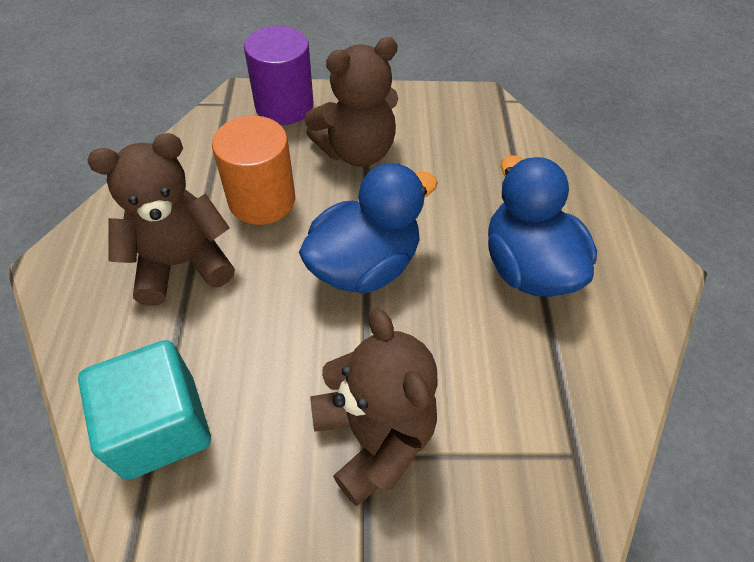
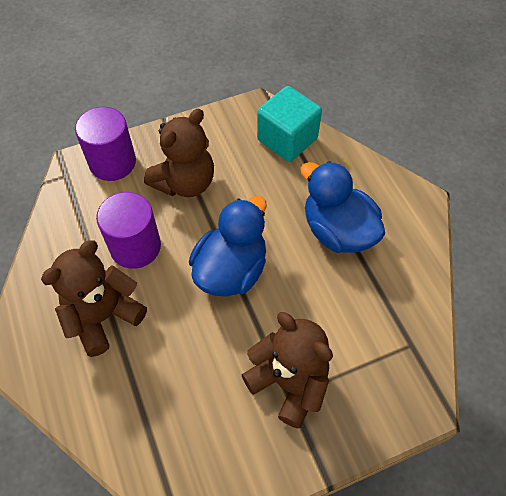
camera: 20 degrees left, 5 degrees up
(160, 426) = (151, 432): turquoise cube -> turquoise cube (287, 139)
(262, 200) = (135, 246): orange cylinder -> purple cylinder

